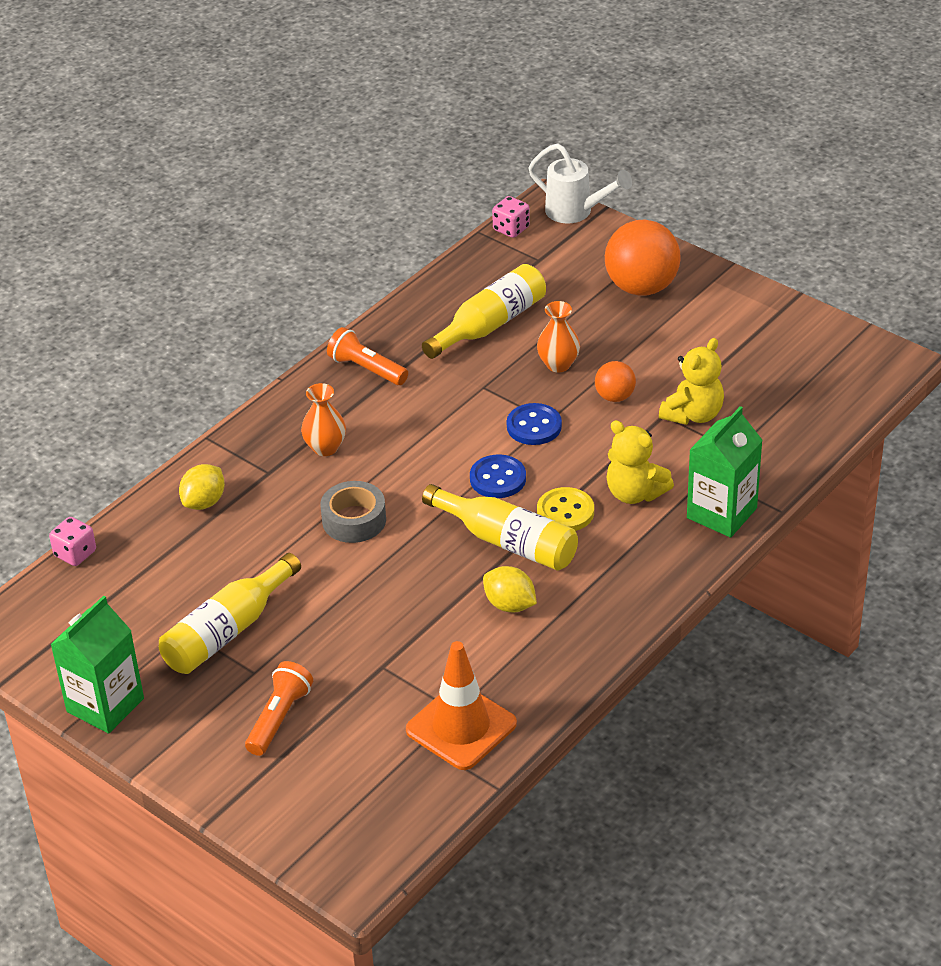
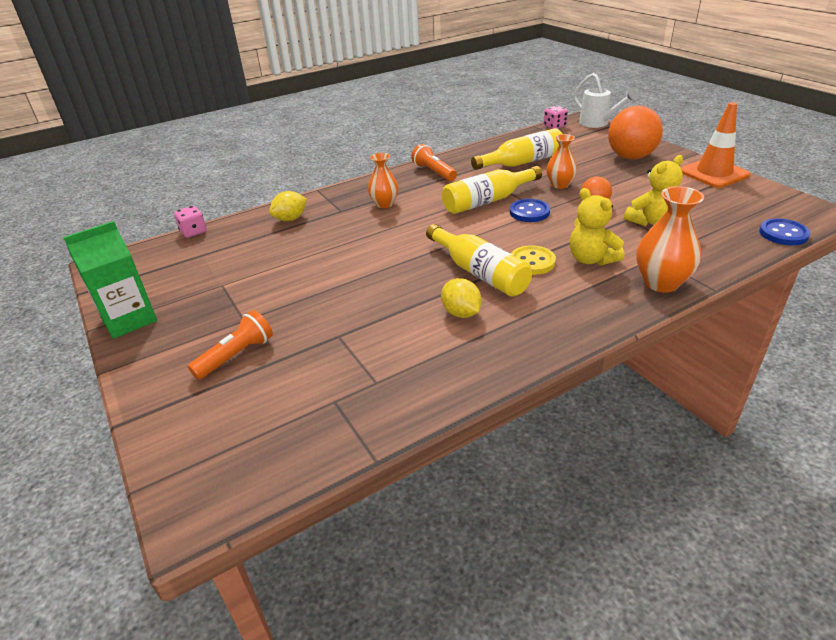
camera: 20 degrees right, 5 degrees down
(228, 631) = (247, 290): yellow bottle -> yellow bottle (488, 201)
(354, 520) = (377, 242): grey tape -> none
(461, 727) = (372, 396): orange traffic cone -> orange traffic cone (714, 173)
(498, 478) = (490, 236): blue button -> blue button (783, 234)
(721, 513) = (661, 283): green carton -> orange vase

